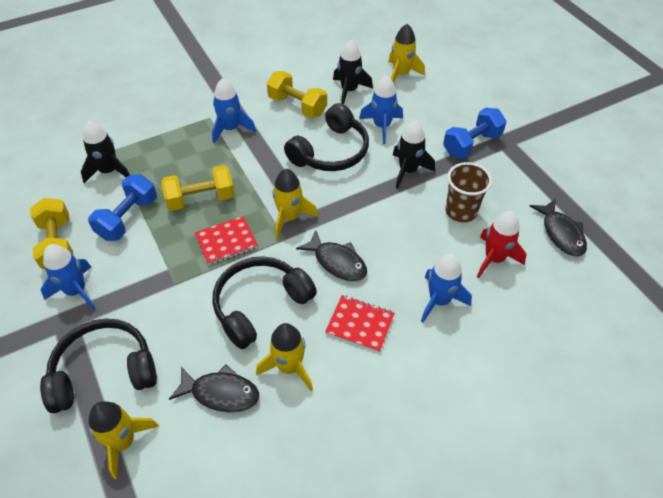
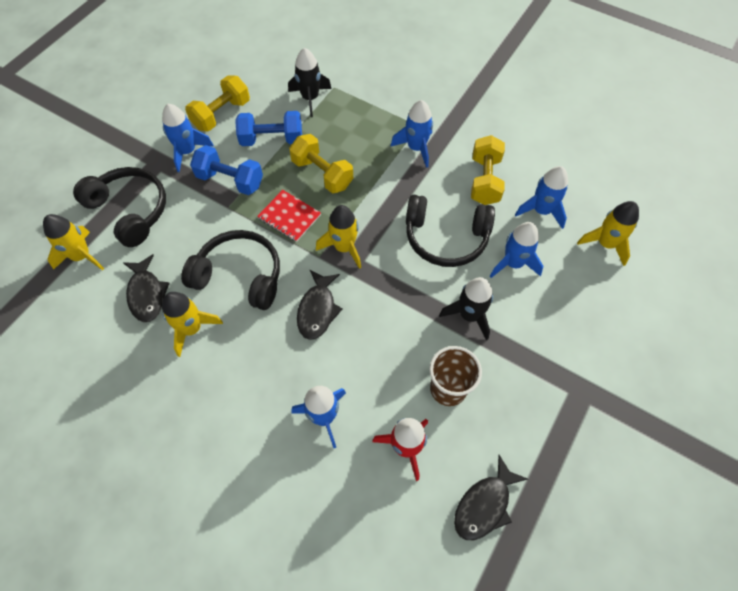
camera: 60 degrees right, 10 degrees up
(349, 90) = (541, 211): black rocket -> blue rocket
(360, 324) = (261, 361): red notebook -> none
(471, 144) = (552, 359): blue dumbbell -> blue dumbbell (230, 180)

